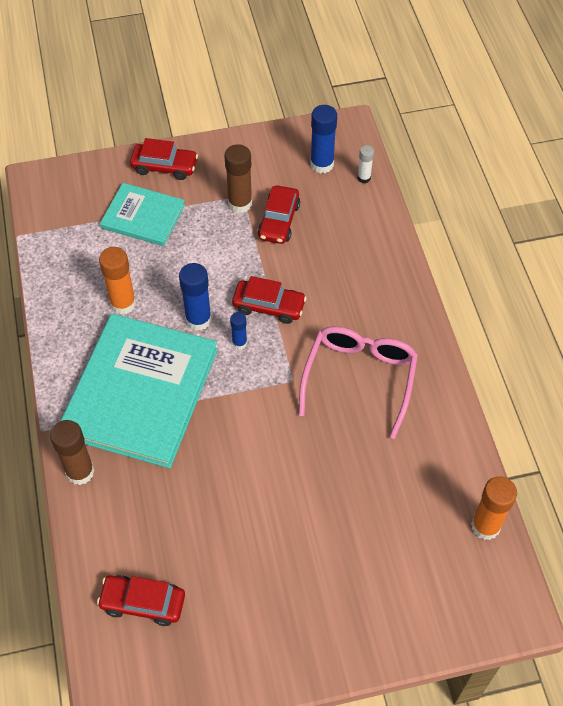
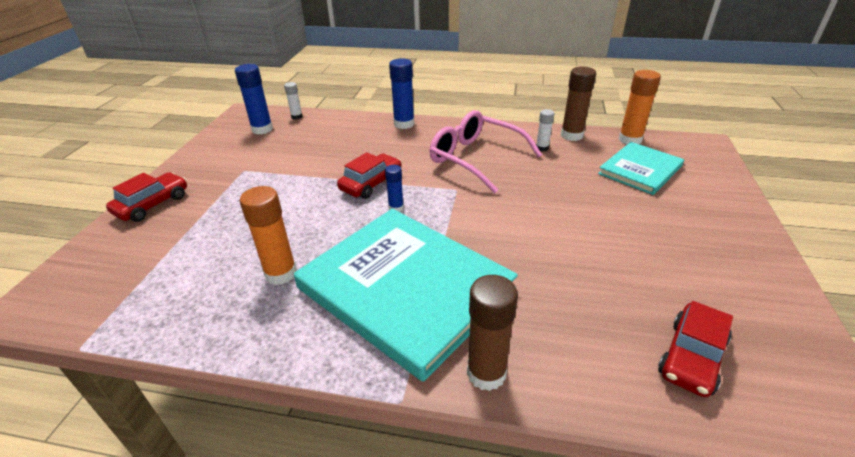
camera: 65 degrees left, 20 degrees down
(143, 216) = (191, 232): turquoise book -> turquoise book (640, 170)
(198, 319) = (349, 226): blue glue stick -> blue glue stick (404, 124)
(240, 203) = (250, 173): brown glue stick -> brown glue stick (571, 135)
(279, 221) = (291, 159): red car -> none
(415, 436) = (542, 148): none -> white glue stick

